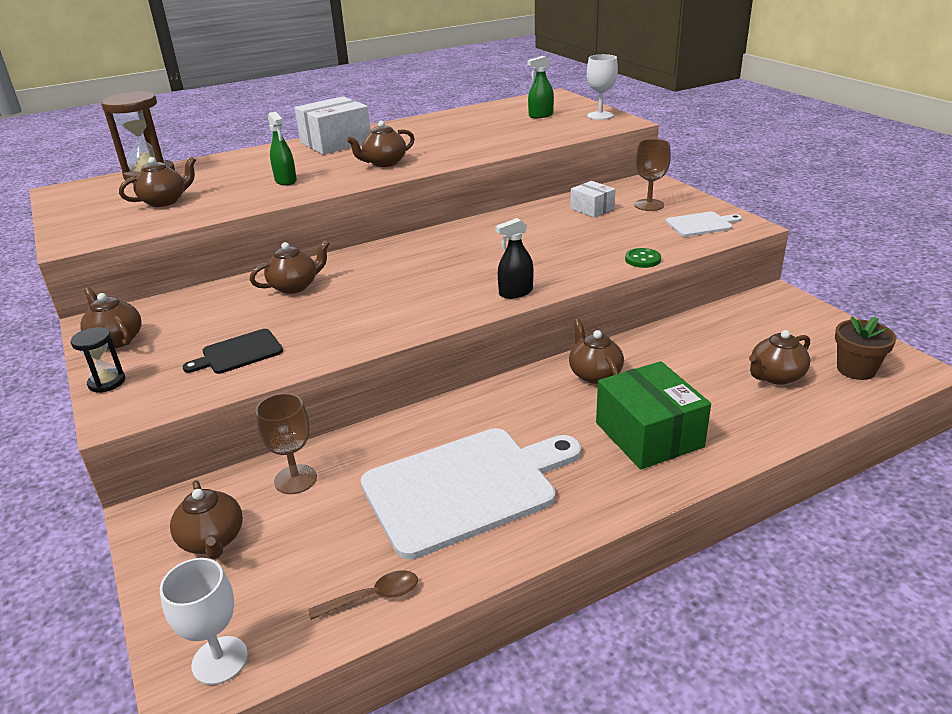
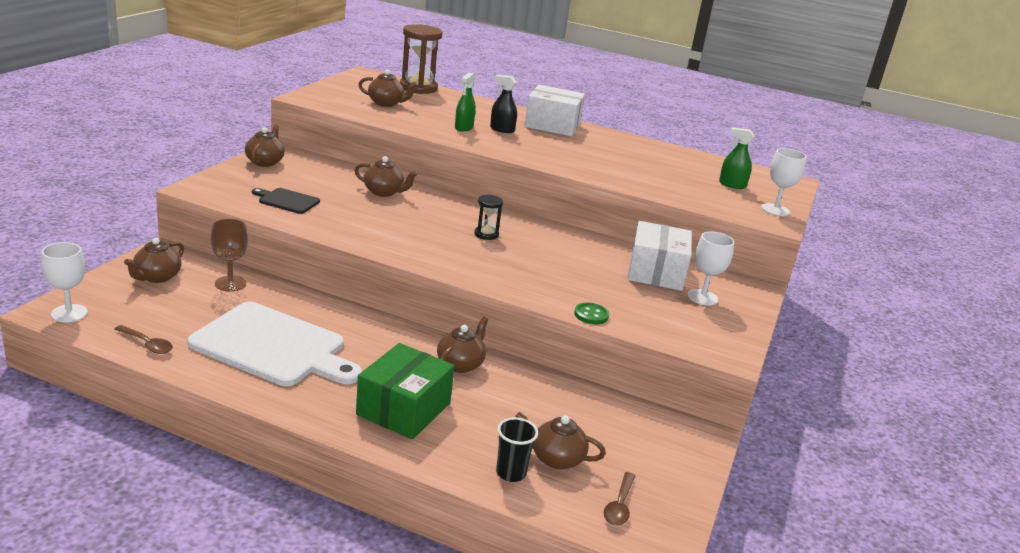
camera: 45 degrees right, 5 degrees down
(107, 382) = (221, 175): black hourglass -> black hourglass (486, 234)
(384, 163) = (539, 150): brown teapot -> none
(516, 292) = (469, 272): black spray bottle -> black spray bottle (502, 130)
(592, 209) = (656, 272): white box -> white box, size x1.80
(649, 205) = (702, 297): brown goblet -> white goblet
(701, 224) = (699, 331): white cutting board -> none
(786, 408) = (511, 473): none -> black cup
(856, 369) = (619, 506): brown flower pot -> brown spoon

